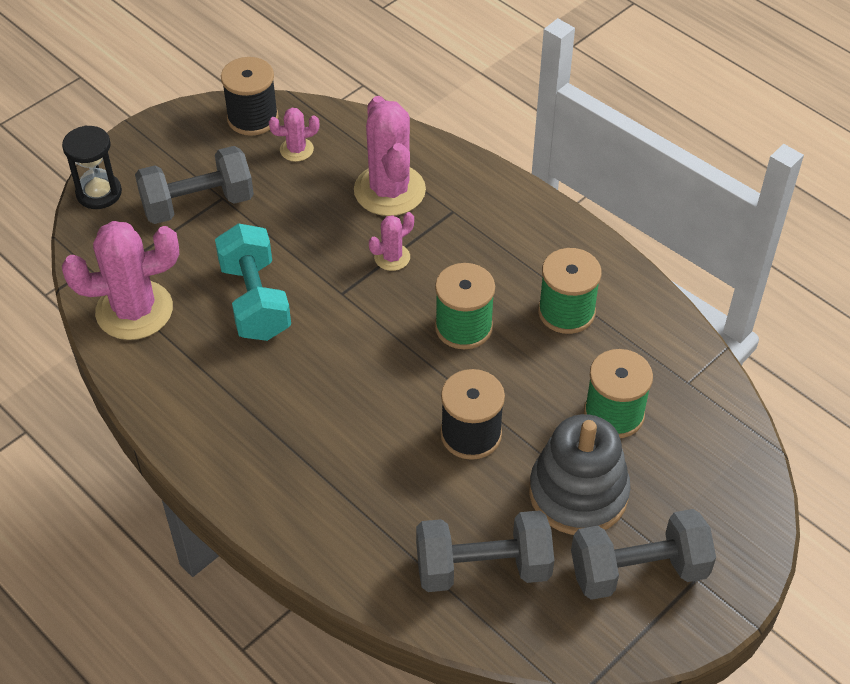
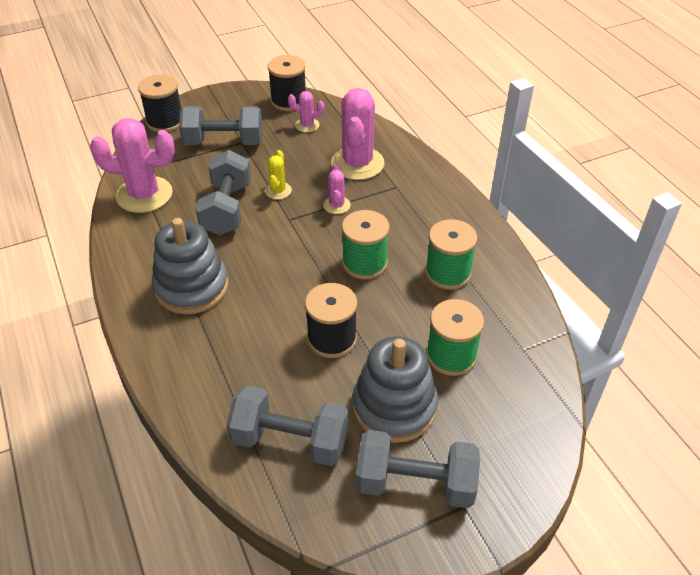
camera: 20 degrees right, 5 degrees down
(99, 193) = (165, 121): black hourglass -> black spool
(255, 300) = (227, 209): turquoise dumbbell -> grey dumbbell
(269, 419) = (191, 287): none -> grey stacking toy
(308, 257) = (278, 191): none -> yellow cactus
(392, 257) = (336, 205): pink cactus -> pink cactus turned 75 degrees counterclockwise

